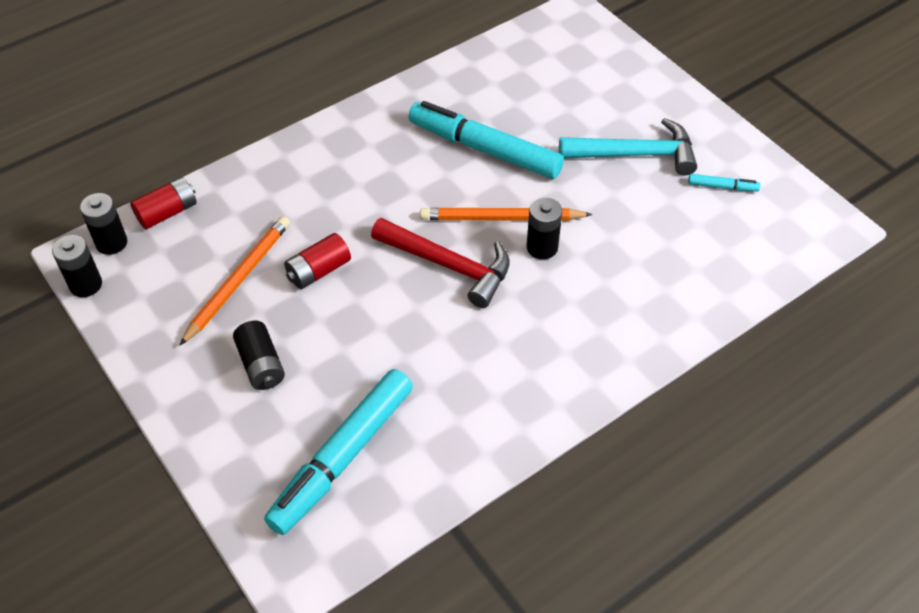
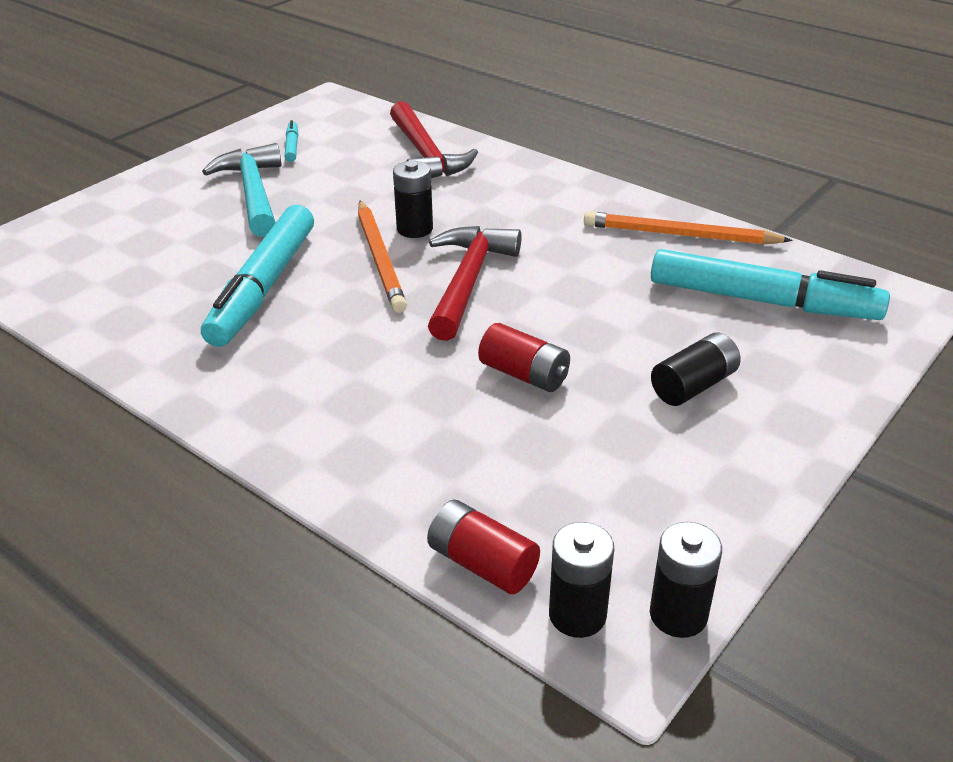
camera: 105 degrees left, 15 degrees down
(238, 281) = (577, 442): orange pencil -> orange pencil (680, 235)
(683, 280) = (426, 155): none -> red hammer

